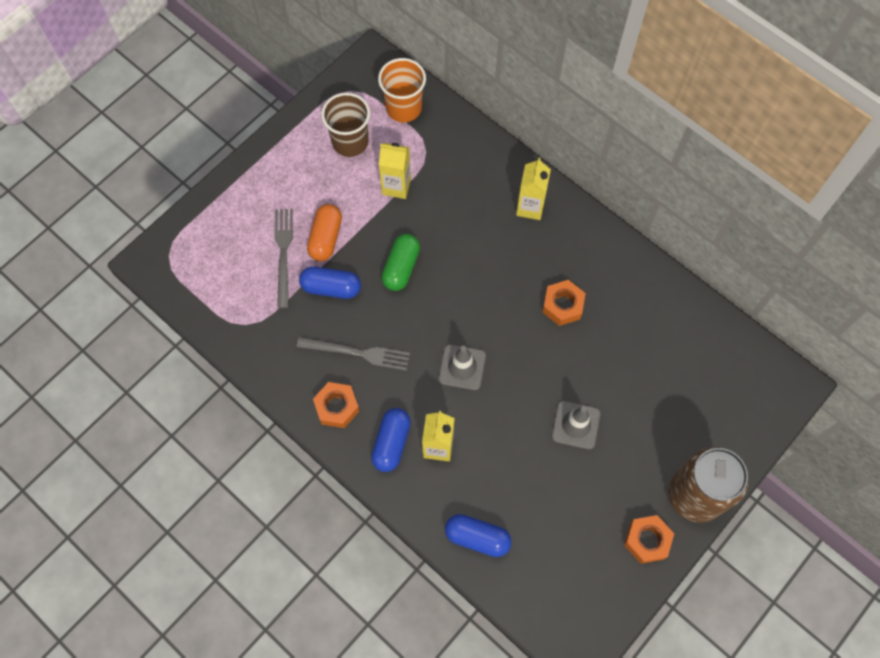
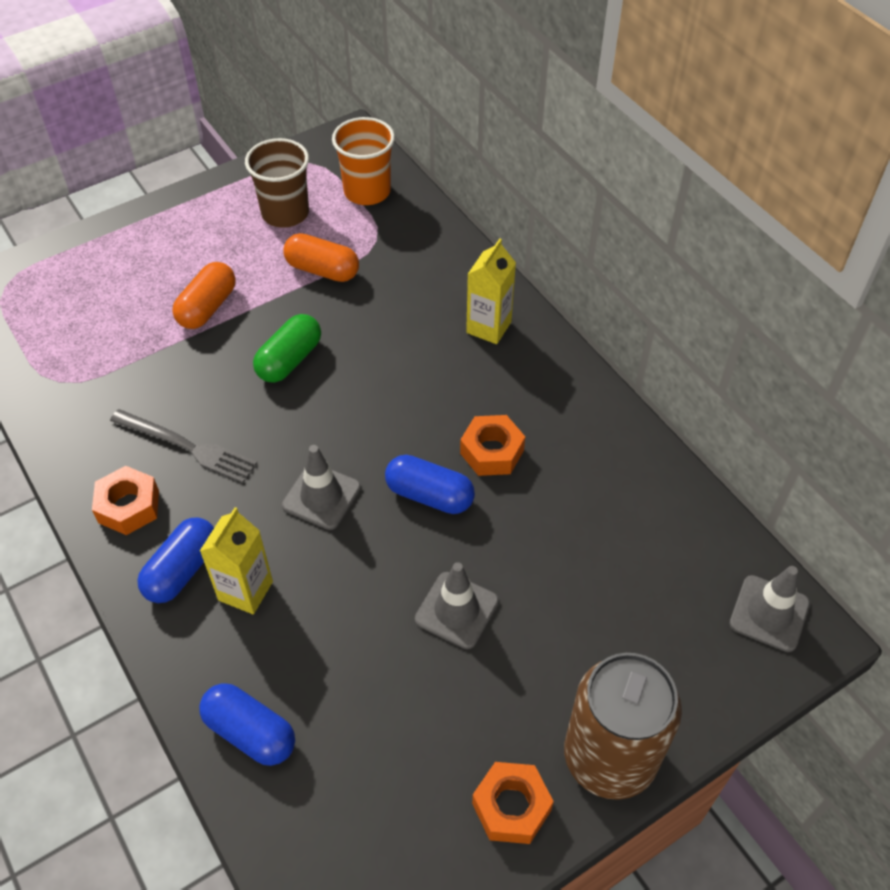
camera: 15 degrees right, 15 degrees down
(283, 253) = (146, 313): grey fork -> none
(331, 288) = (188, 363): blue capsule -> blue capsule (429, 495)
(396, 186) = (322, 270): yellow carton -> orange capsule
(766, 377) = (769, 613): none -> grey traffic cone

